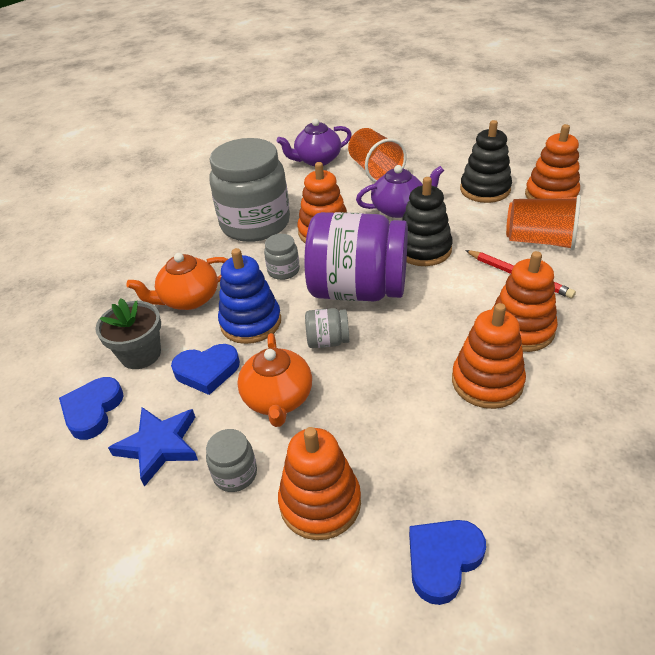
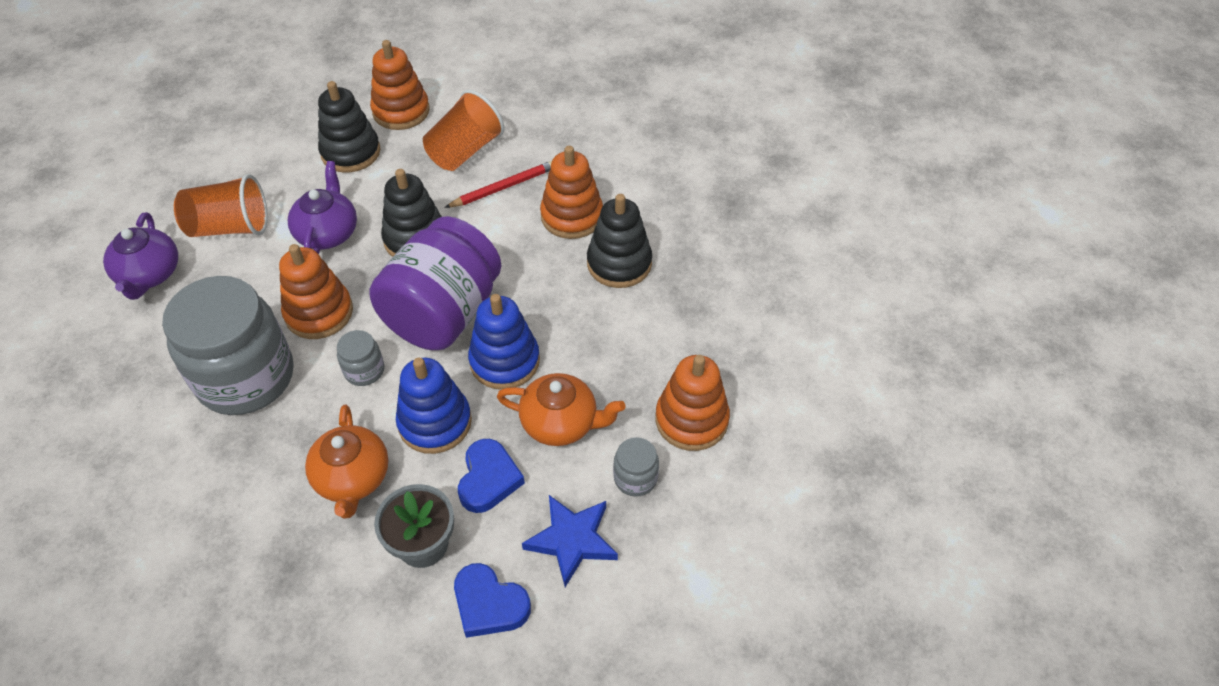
camera: 75 degrees left, 10 degrees up
(328, 341) = (504, 361): grey jar -> blue stacking toy
(443, 560) = (770, 356): blue heart -> none
(487, 382) = (619, 263): orange stacking toy -> black stacking toy

